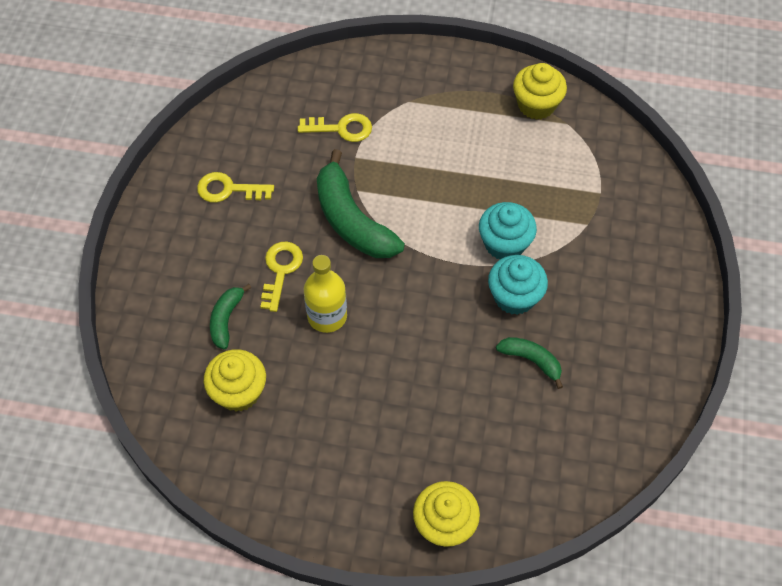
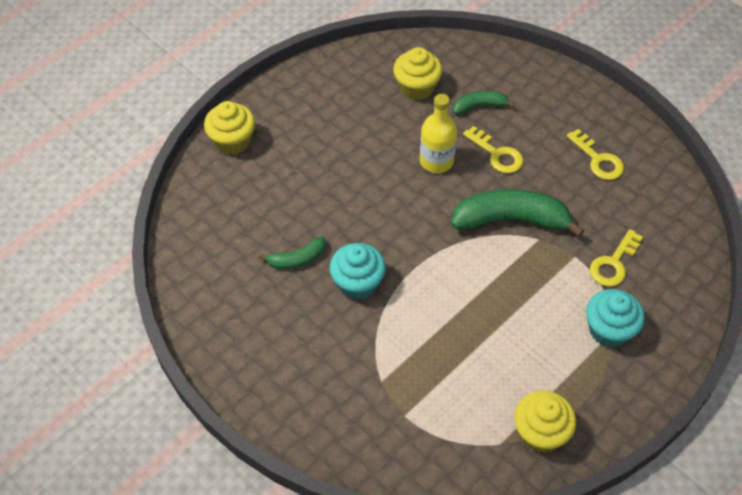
camera: 125 degrees right, 5 degrees down
(226, 319) = (479, 106): green banana -> green banana turned 60 degrees counterclockwise
(229, 189) = (598, 160): yellow key -> yellow key turned 105 degrees clockwise
(504, 244) = (410, 308): turquoise cupcake -> turquoise cupcake (609, 330)

